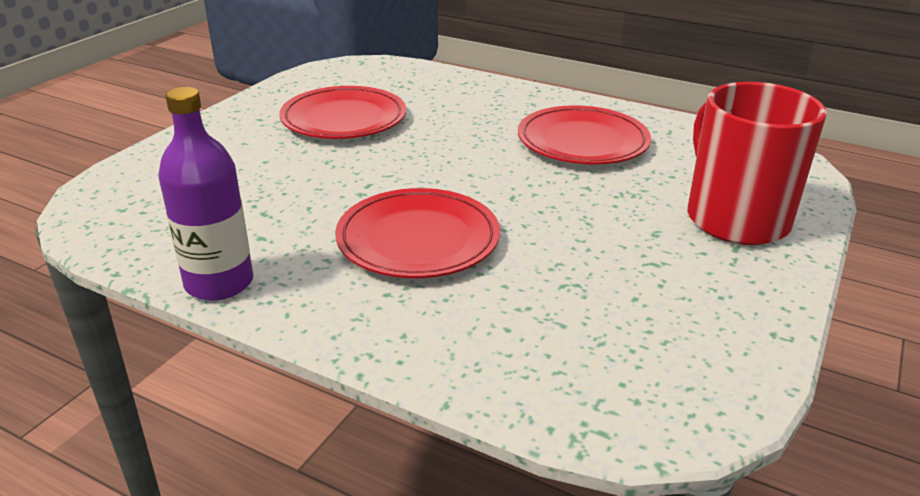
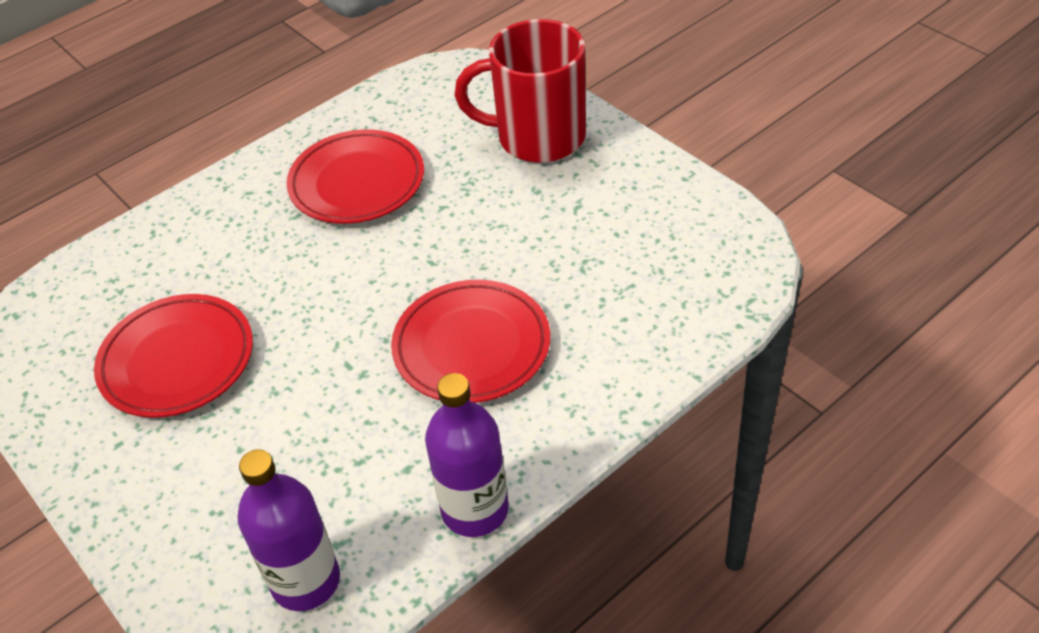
camera: 65 degrees left, 15 degrees up
(137, 217) = (306, 581): none -> purple bottle

